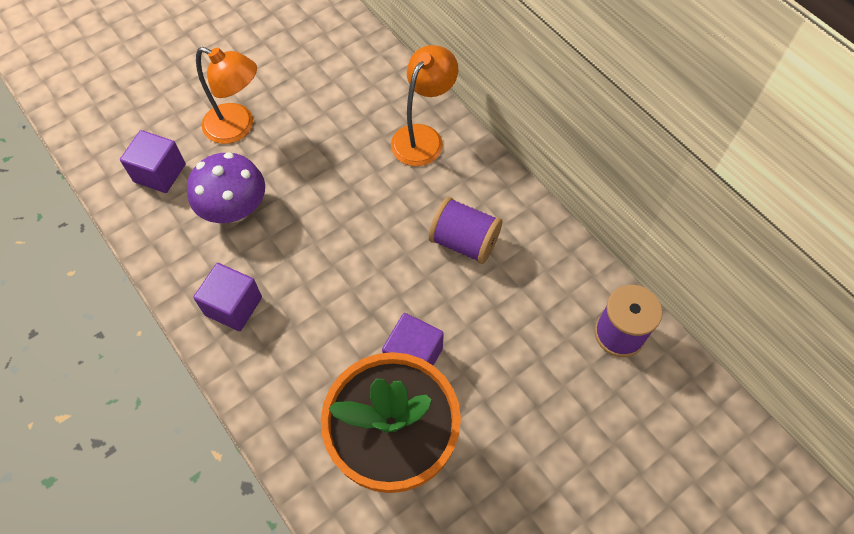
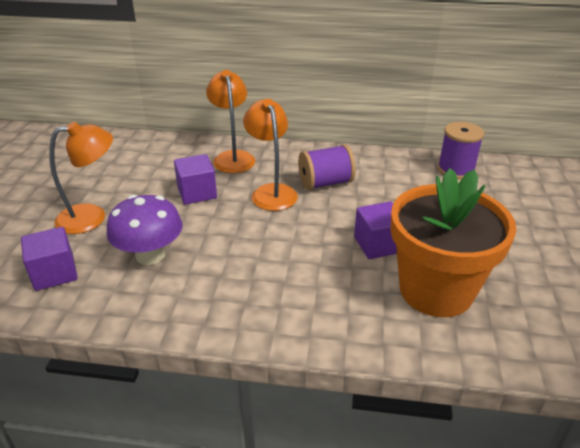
camera: 45 degrees left, 25 degrees down
(233, 306) = (224, 302): purple cube -> purple cube (197, 193)
(403, 213) = (271, 192): none -> orange lamp

